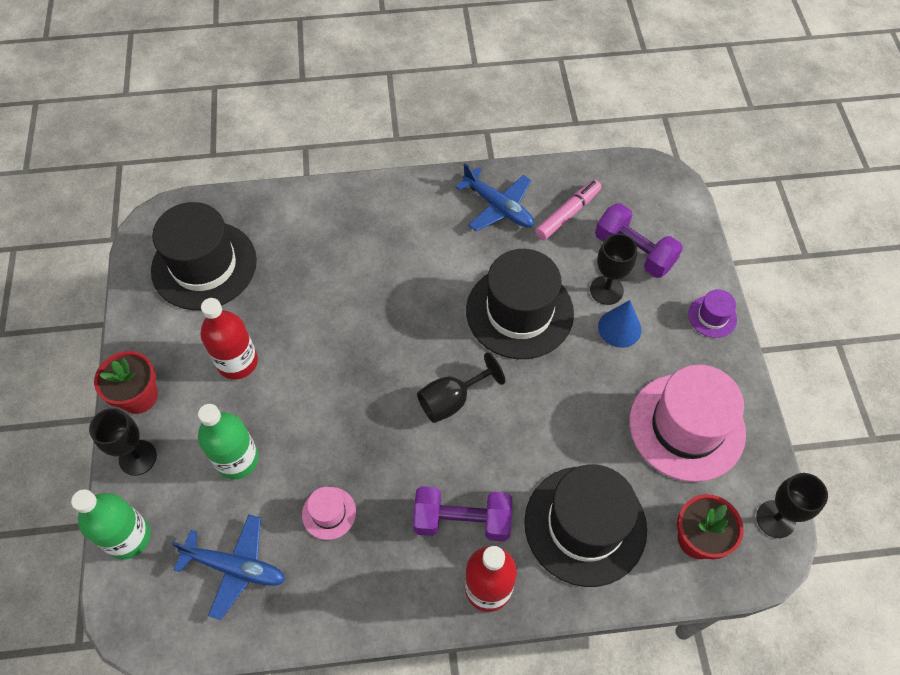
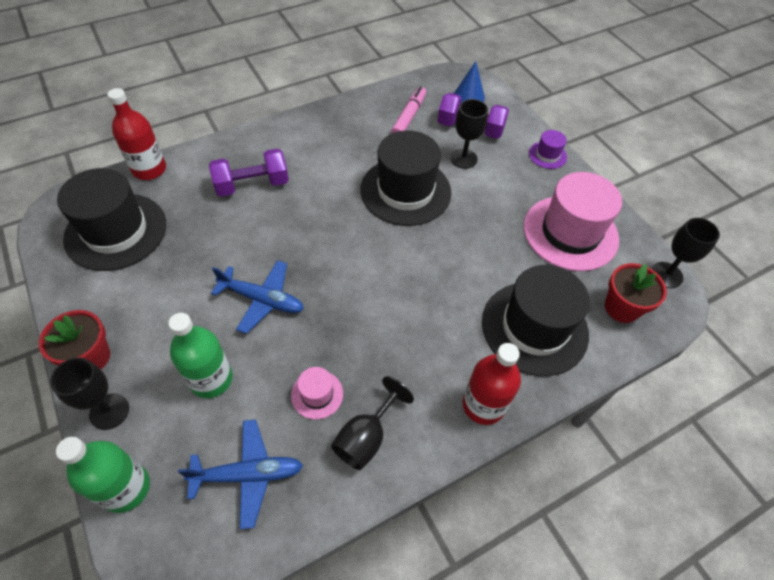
camera: 25 degrees left, 5 degrees down
(237, 362) = (179, 298): red bottle -> red bottle (149, 169)
(452, 400) = (383, 270): black goblet -> black goblet (366, 437)
(462, 520) = (436, 359): purple dumbbell -> purple dumbbell (252, 185)
(498, 207) = (354, 125): blue plane -> blue plane (262, 300)
(619, 328) = (486, 181): blue cone -> blue cone (469, 96)

